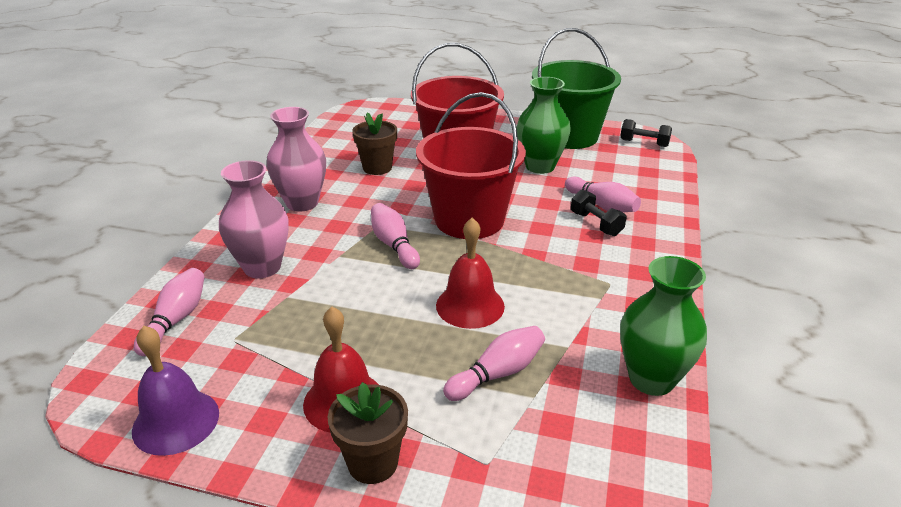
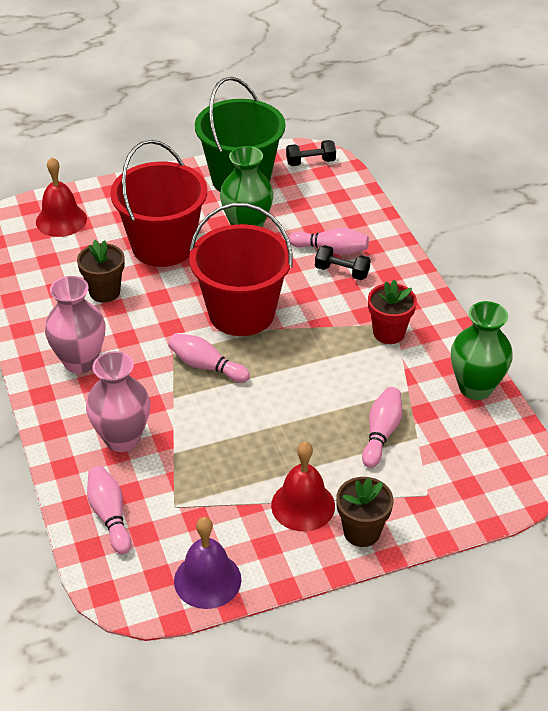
camera: 35 degrees left, 10 degrees up
(470, 305) = (315, 391): red bell -> red bell (61, 220)
(596, 288) = (389, 333): none -> red flower pot

